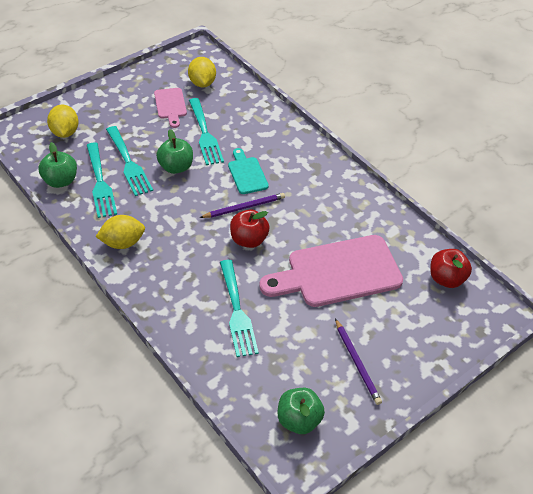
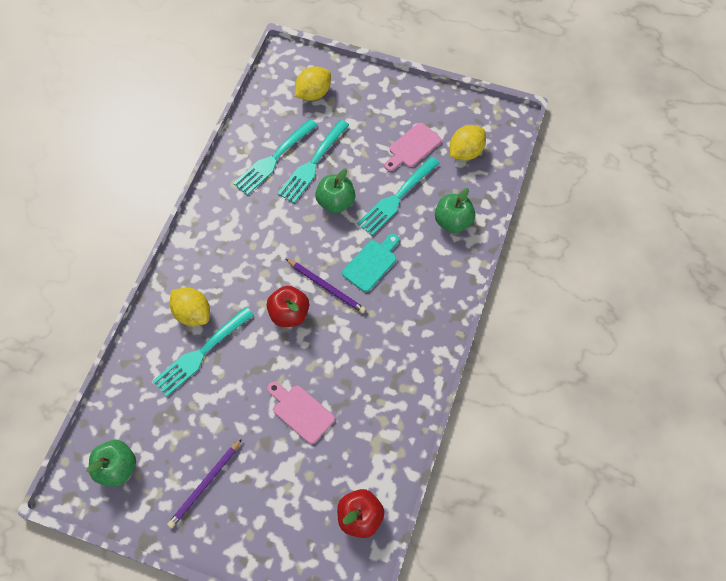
camera: 60 degrees right, 15 degrees up
(60, 181) = (255, 130): green apple -> green apple (453, 221)
(122, 243) = (218, 220): yellow lemon -> yellow lemon (193, 313)
(338, 272) = (301, 412): pink cutting board -> pink cutting board, size x0.49

